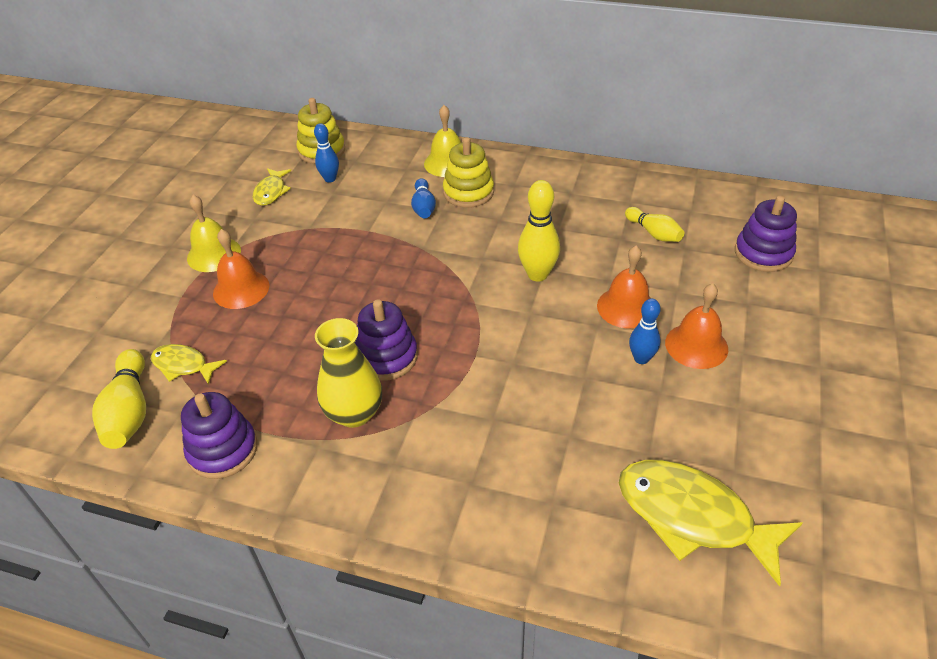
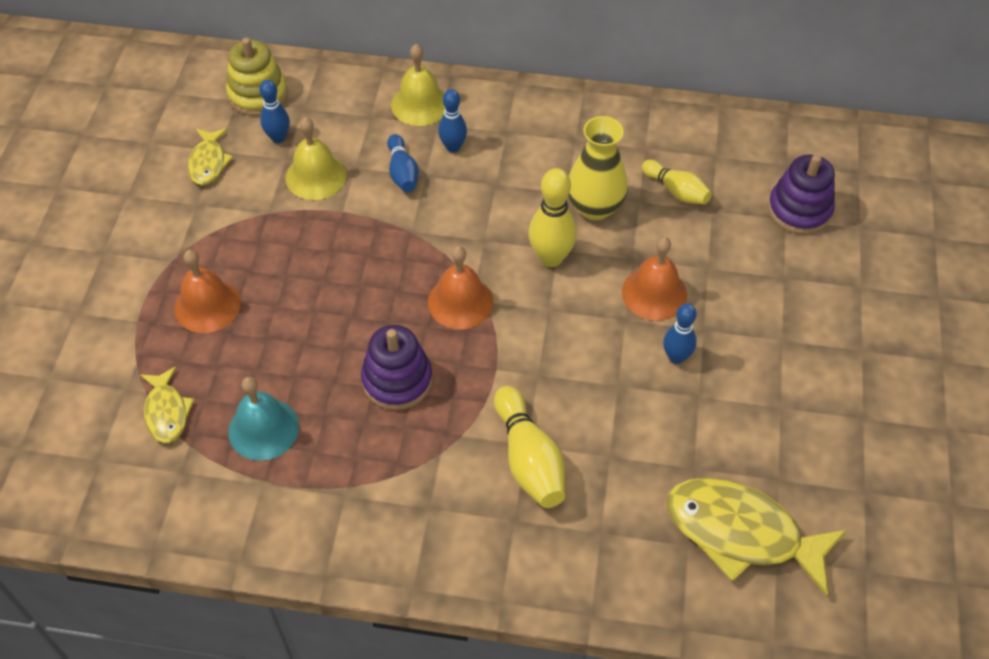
camera: 10 degrees left, 10 degrees up
(129, 412) = (121, 475): yellow bowling pin -> yellow bowling pin (529, 459)
(183, 365) = (167, 412): yellow fish -> yellow fish turned 120 degrees counterclockwise
(214, 254) = (160, 259): yellow bell -> yellow bell (316, 176)
(223, 450) = (241, 510): purple stacking toy -> none
(261, 386) = (263, 429): none -> turquoise bell
(354, 413) = (375, 452): yellow vase -> yellow vase (594, 207)
(468, 192) = (453, 147): yellow stacking toy -> blue bowling pin
(696, 345) = (733, 335): orange bell -> orange bell (460, 302)

